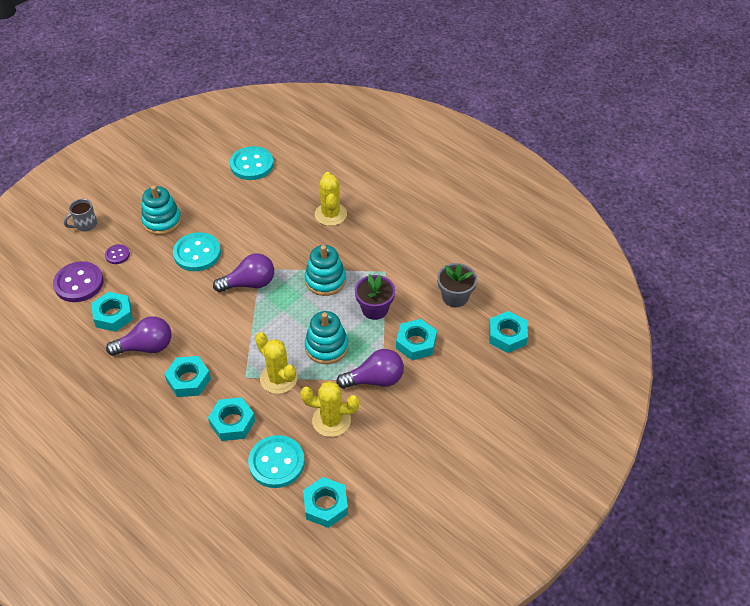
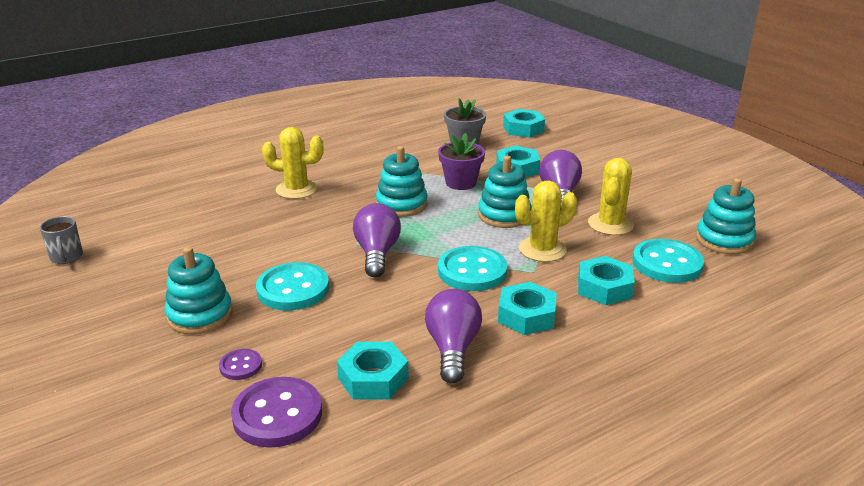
camera: 75 degrees left, 20 degrees down
(85, 225) = (137, 399): grey mug -> grey mug (66, 257)
(252, 165) = (155, 231): turquoise button -> turquoise button (472, 271)
(326, 505) = (724, 240): turquoise nut -> turquoise stacking toy

